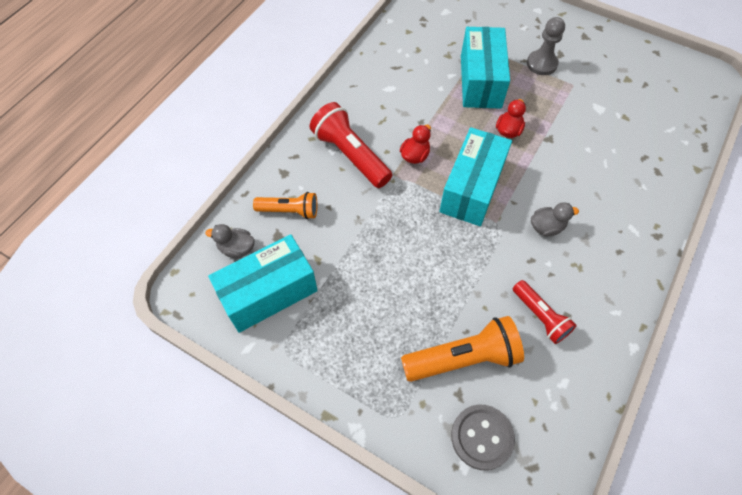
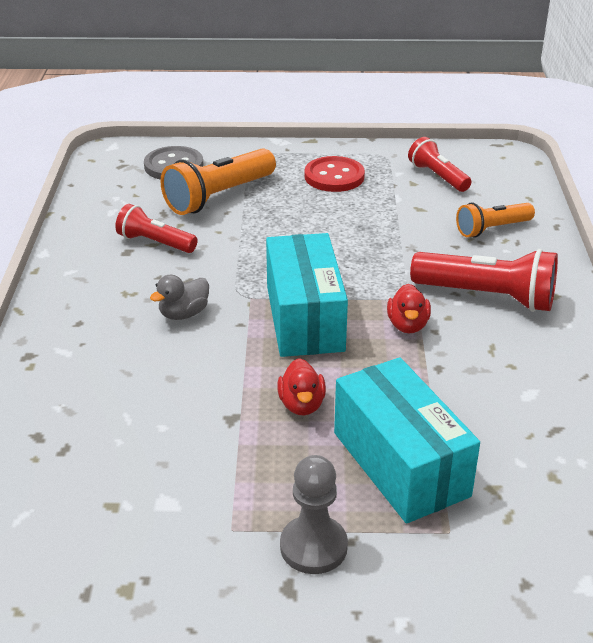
camera: 150 degrees right, 25 degrees down
(237, 248) = (505, 190): grey duck -> none
(268, 293) = (437, 176): turquoise box -> red flashlight
(349, 338) = (334, 176): none -> red button

